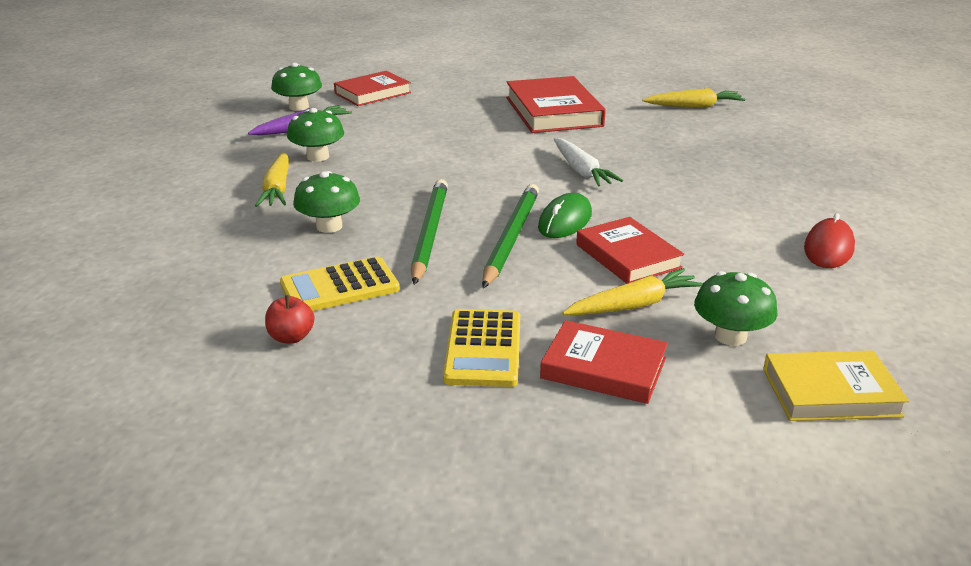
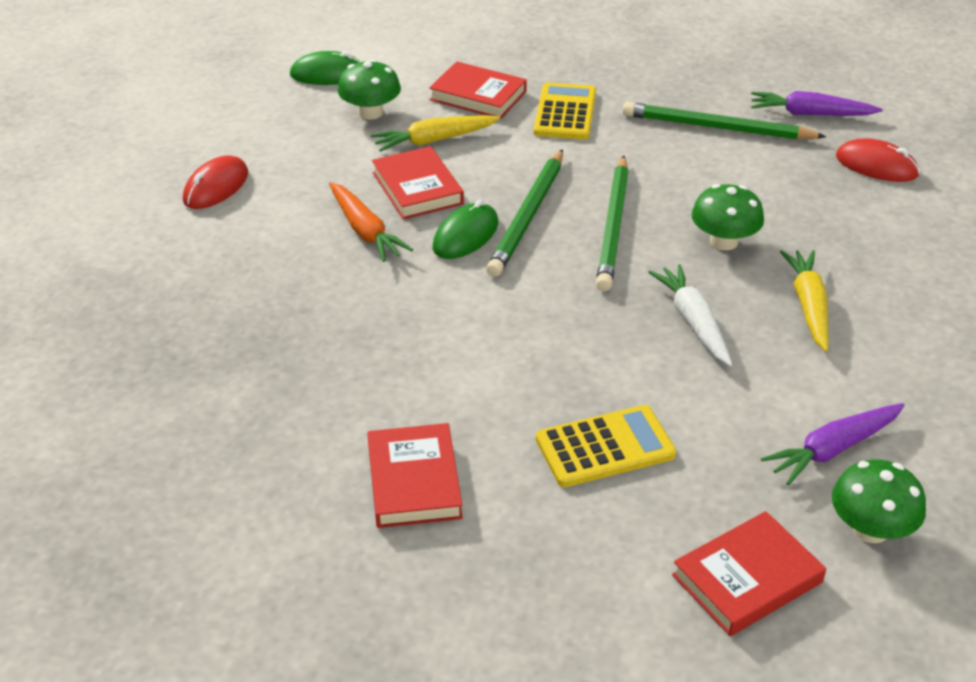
camera: 175 degrees left, 10 degrees up
(127, 300) = (876, 166): none -> red mouse
(158, 363) = (810, 114): none -> purple carrot
(291, 337) = (717, 128): red apple -> green pencil
(318, 157) = (781, 372): green mushroom -> none
(339, 287) = (691, 170): yellow calculator -> yellow calculator (605, 447)
(553, 112) = (414, 481): red book -> red book, size x0.66
(581, 171) = (419, 319): white carrot -> white carrot (693, 322)
(657, 221) = (365, 231): none -> orange carrot
(694, 106) = (163, 483): yellow carrot -> none
(830, 392) = (328, 74): yellow book -> green mouse

